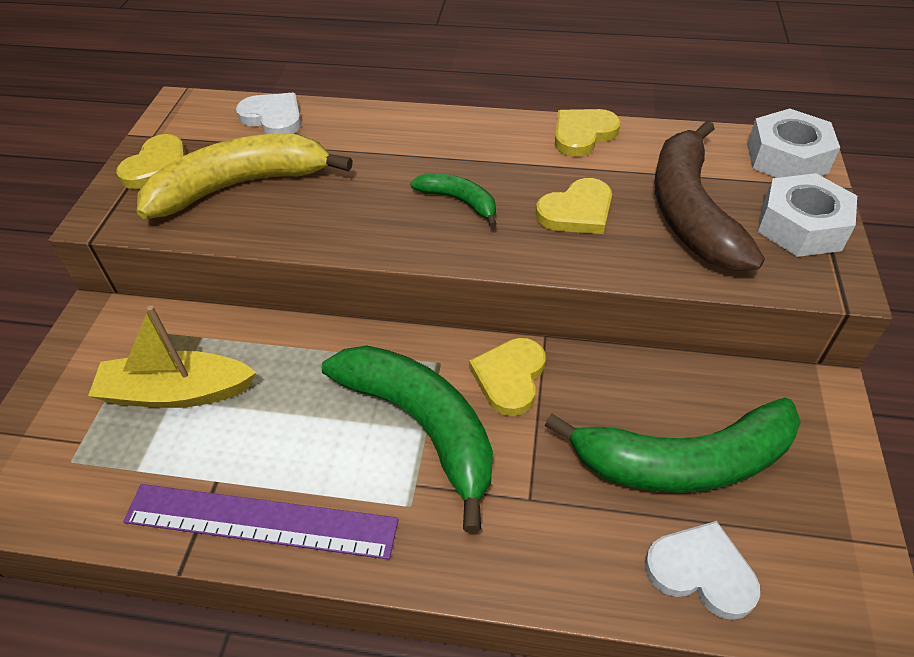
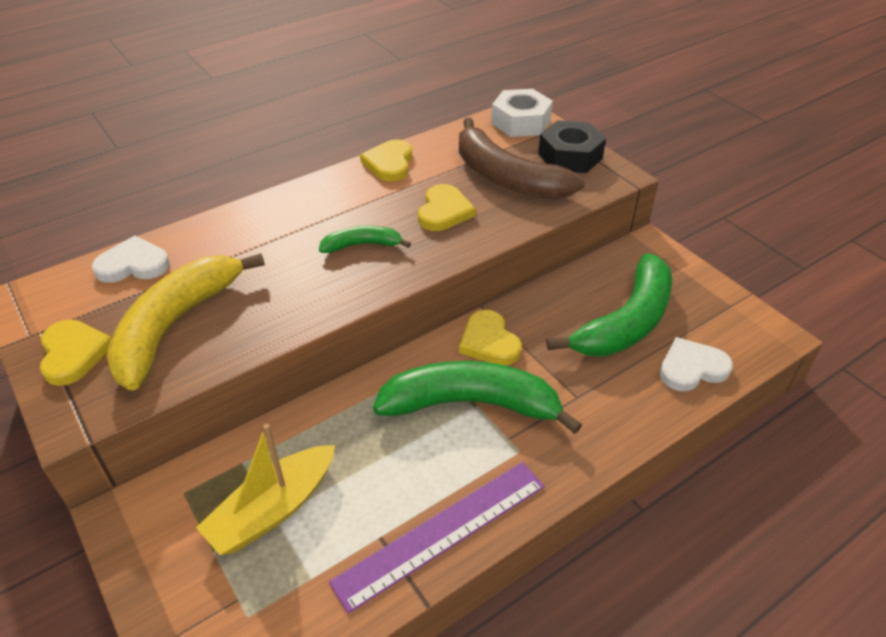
camera: 45 degrees left, 5 degrees down
(800, 226) = (570, 156): white nut -> black nut

